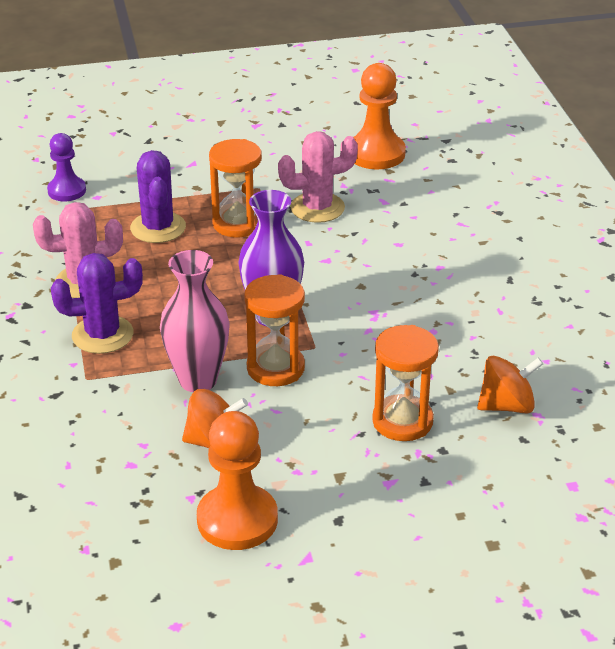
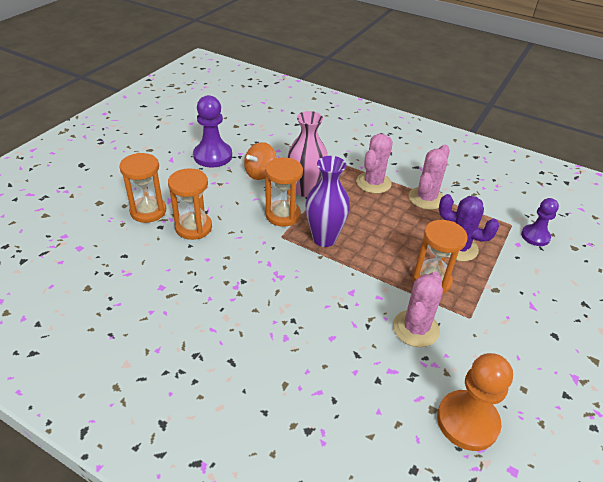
camera: 130 degrees right, 5 degrees up
(102, 335) = (373, 183): purple cactus -> pink cactus
(237, 520) = (213, 156): orange pawn -> purple pawn
(436, 482) = (148, 211): none -> orange hourglass
(506, 406) = (149, 267): orange spinning top -> none

